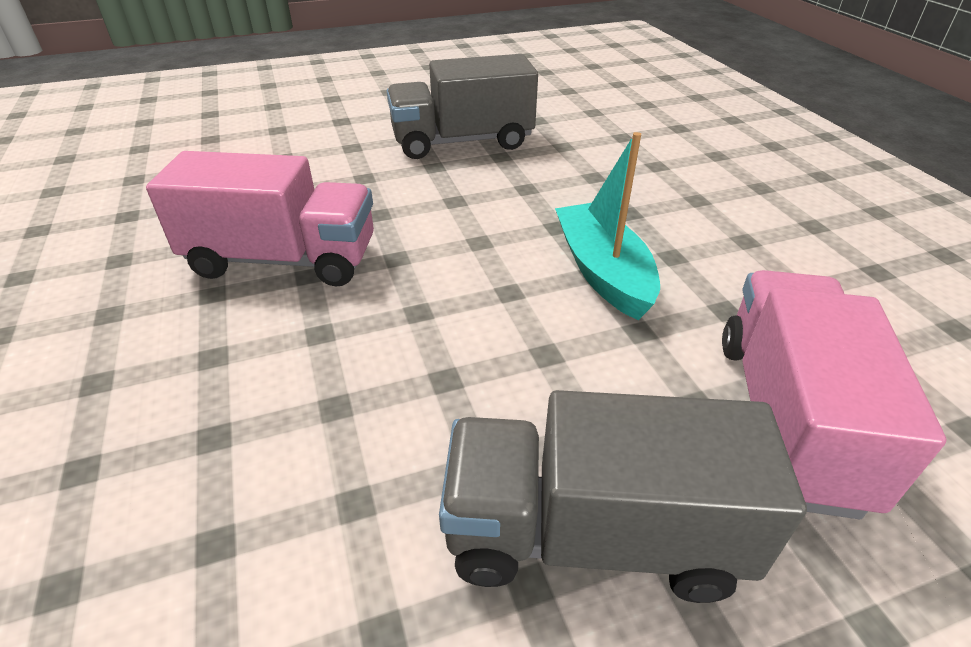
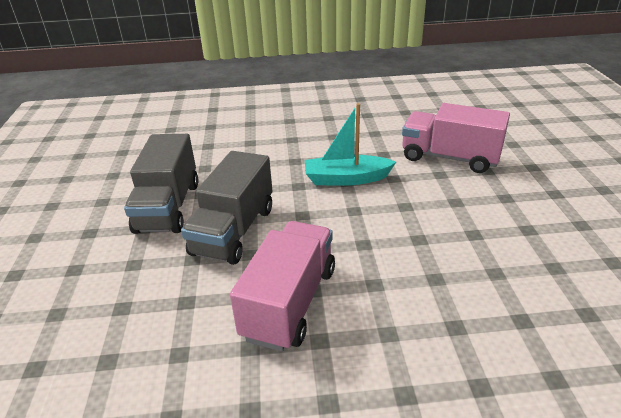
camera: 75 degrees left, 5 degrees down
(593, 535) = (506, 211): grey truck -> grey truck (234, 231)

